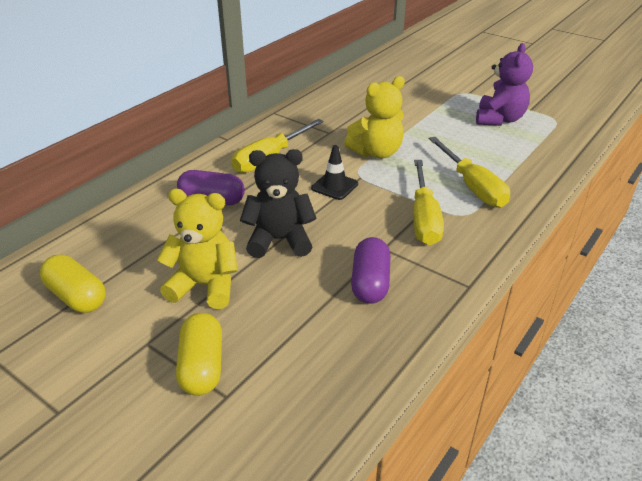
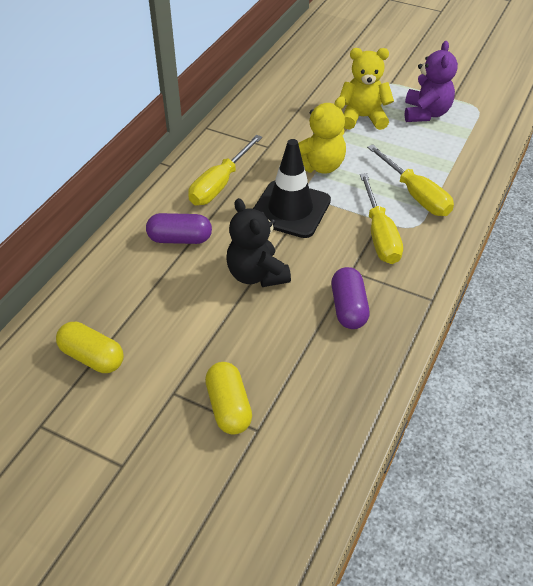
camera: 10 degrees left, 10 degrees up
(205, 286) = (204, 330): yellow teddy bear -> yellow teddy bear (362, 118)
(279, 240) = (256, 275): black teddy bear -> black teddy bear turned 105 degrees counterclockwise
(334, 186) = (290, 209): black traffic cone -> black traffic cone, size x1.90

